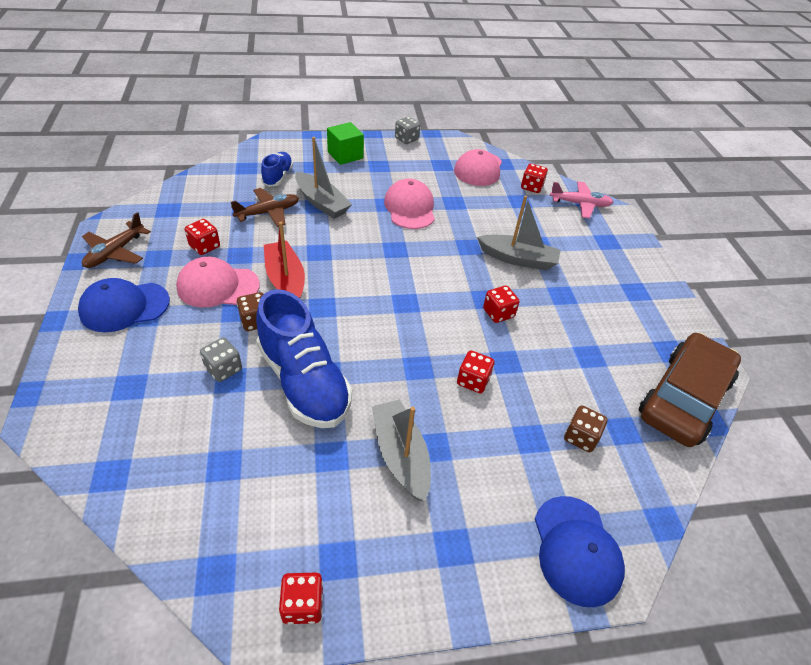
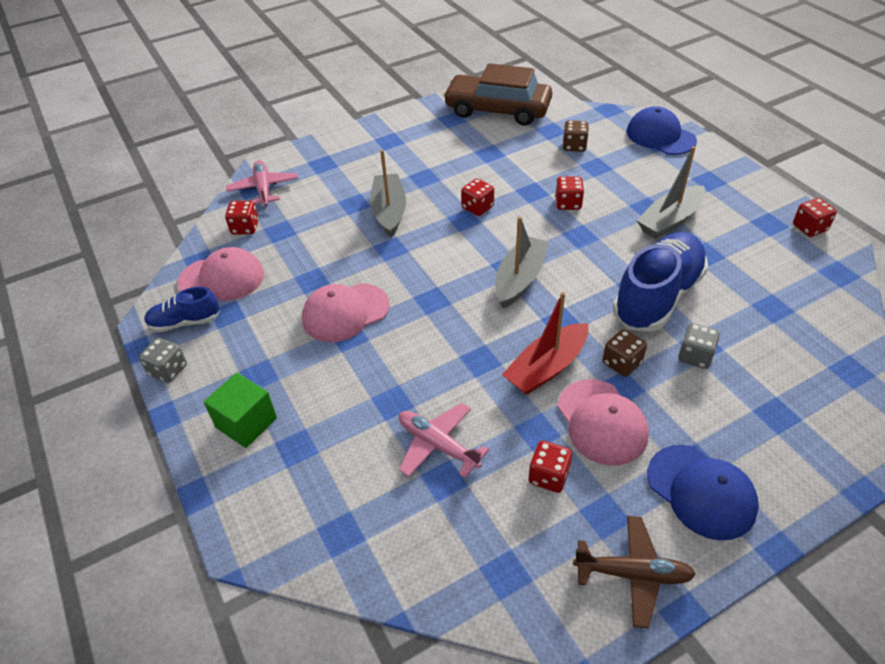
camera: 105 degrees left, 0 degrees up
(268, 212) = (437, 445): brown plane -> pink plane
(278, 176) = (345, 478): blue shoe -> blue shoe (185, 322)
(322, 203) = (382, 398): grey boat -> grey boat (519, 279)
(576, 550) = (660, 136): blue cap -> blue cap turned 105 degrees counterclockwise

